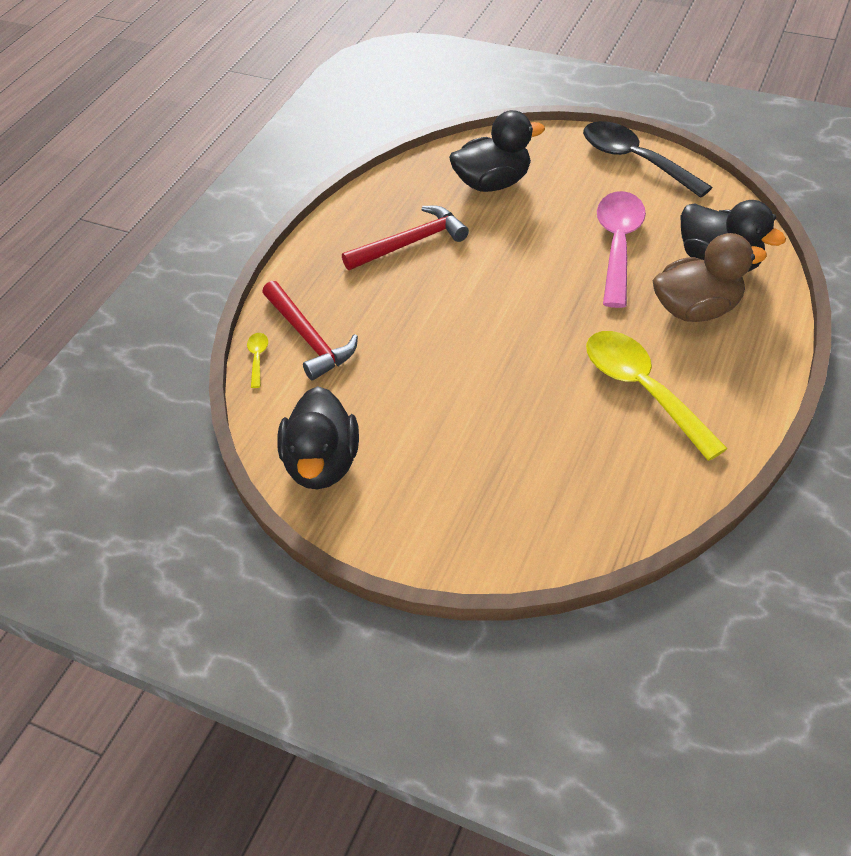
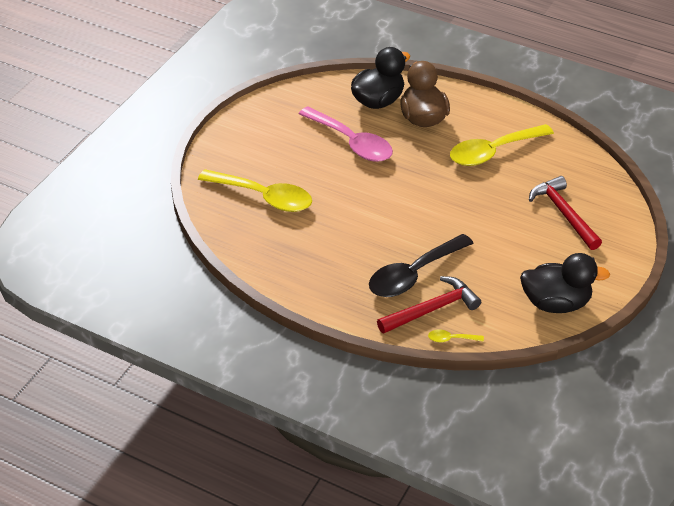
camera: 90 degrees left, 5 degrees down
(410, 243) = (329, 248): red hammer -> red hammer (563, 213)
(493, 183) = (263, 197): black duck -> yellow spoon
(618, 245) = (351, 142): pink spoon -> pink spoon turned 150 degrees counterclockwise
(634, 160) = (254, 121): black spoon -> black spoon (413, 274)

